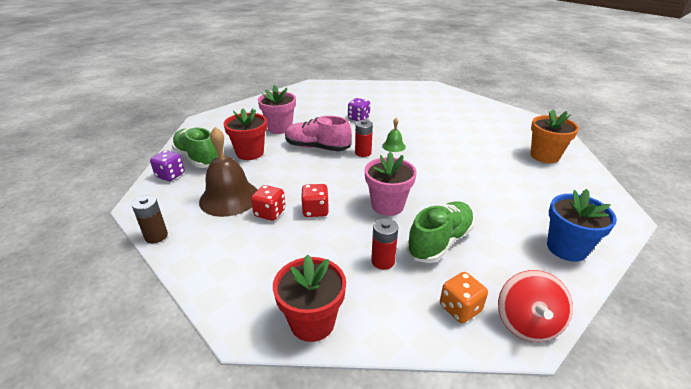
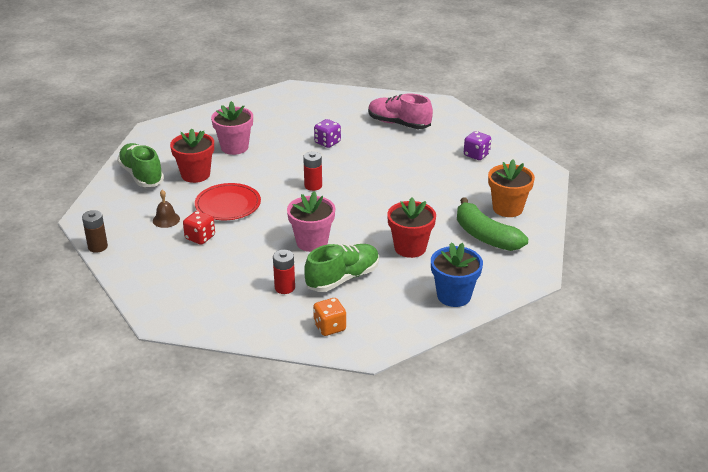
camera: 10 degrees right, 0 degrees up
(170, 175) = (113, 191): purple dice -> purple dice (476, 155)
(229, 198) = (166, 219): brown bell -> brown bell, size x0.48
(289, 177) = (228, 205): none -> red plate
(312, 322) = (211, 322): red flower pot -> red flower pot (410, 248)
(315, 211) = (242, 240): red dice -> none
(317, 147) = (267, 175): pink shoe -> pink shoe (398, 123)
(393, 146) = (350, 181): green bell -> none
(527, 323) = (376, 342): red spinning top -> none
(546, 182) = (485, 236): none -> green banana

